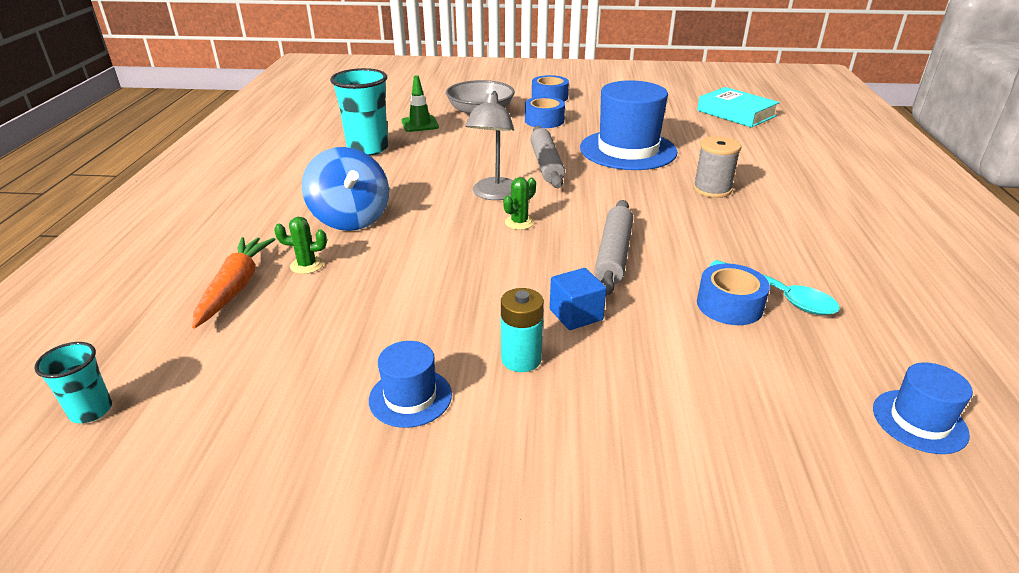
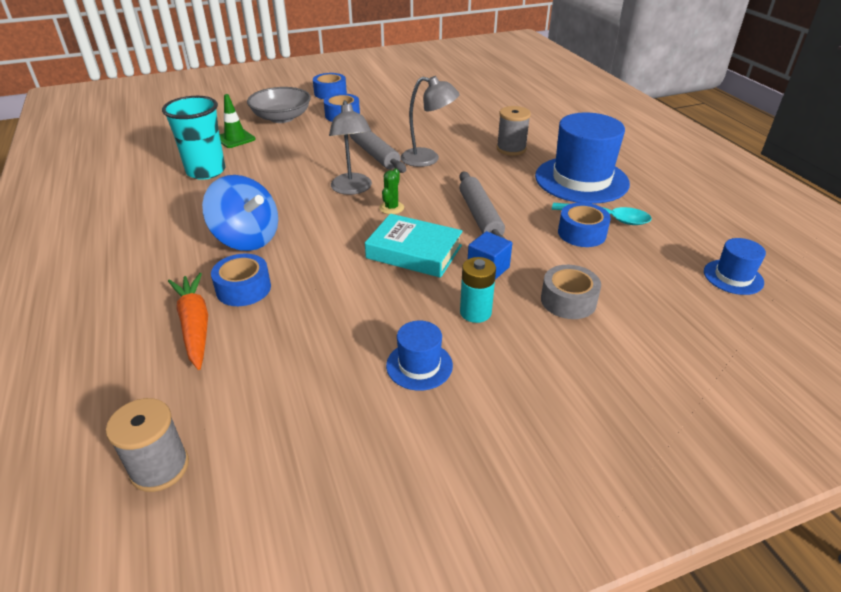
camera: 25 degrees left, 5 degrees up
(91, 411) = (160, 467): turquoise cup -> grey spool
(307, 265) = (243, 289): green cactus -> blue tape
(602, 181) = (428, 159): none -> grey lamp
(628, 150) = (428, 129): blue hat -> blue hat (581, 180)
(647, 380) = (568, 301): none -> grey tape
(736, 113) = (484, 82): turquoise book -> turquoise book (414, 252)

